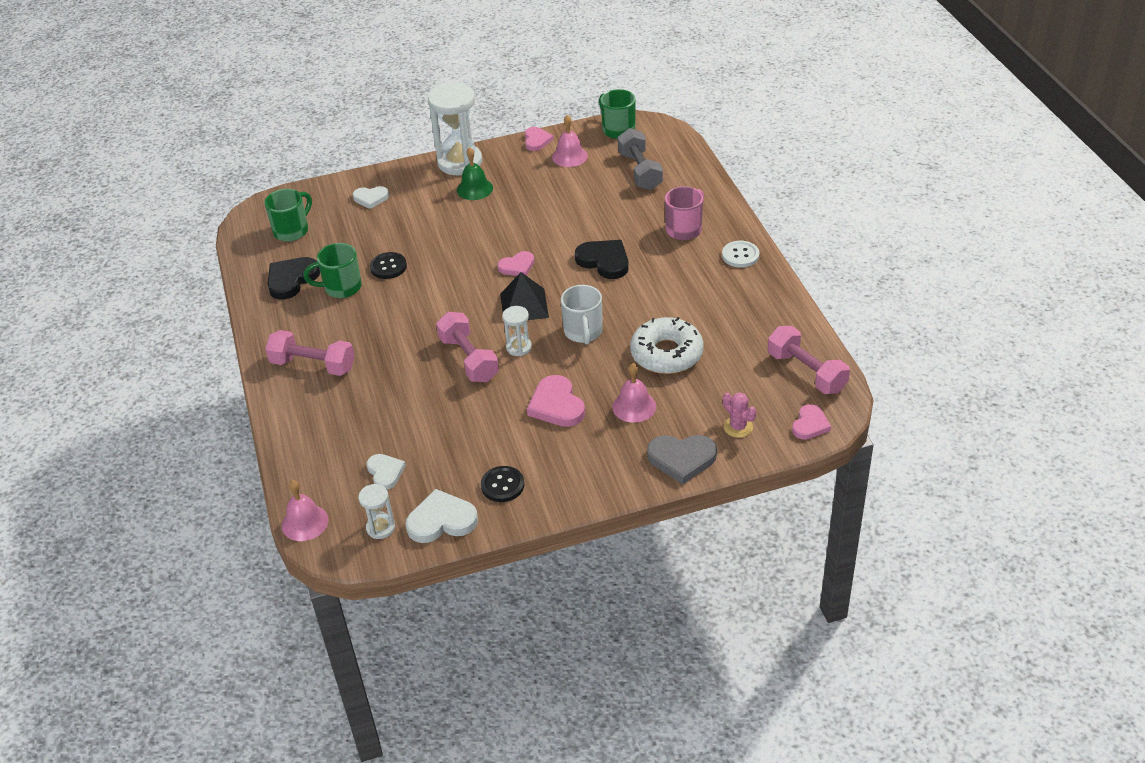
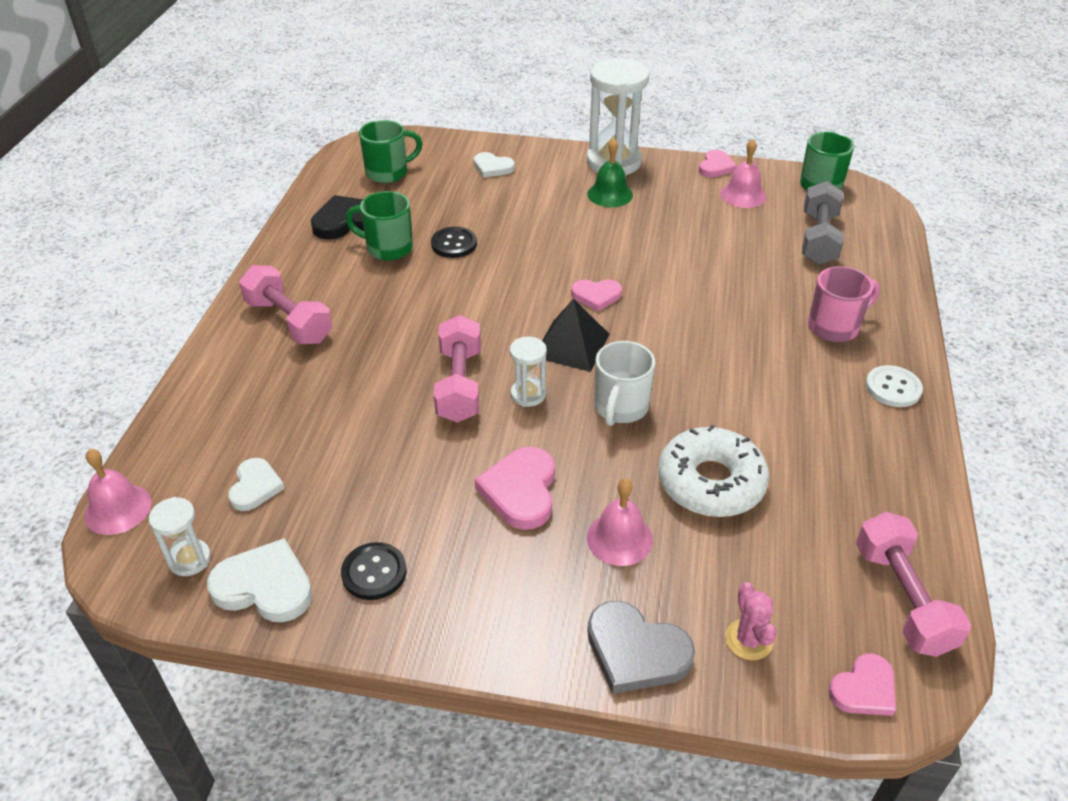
camera: 25 degrees right, 0 degrees up
(604, 261) = (706, 328): black heart -> none

